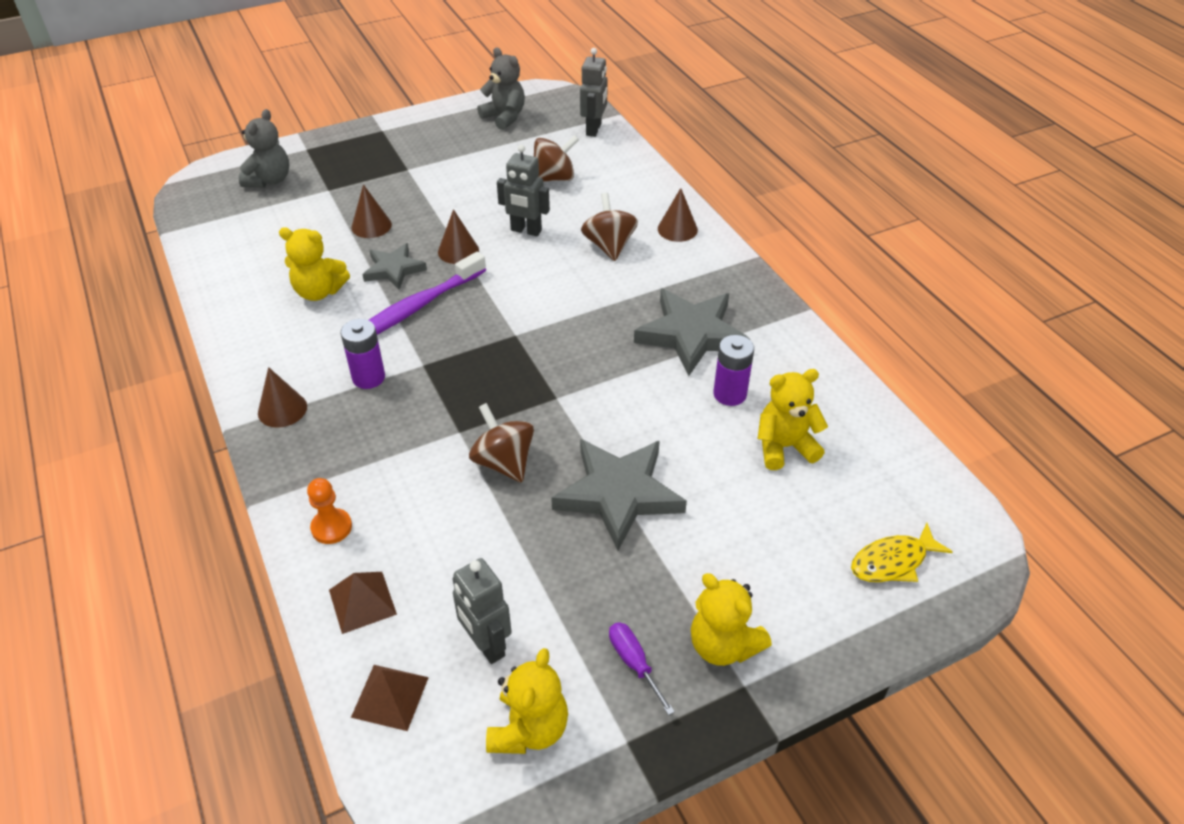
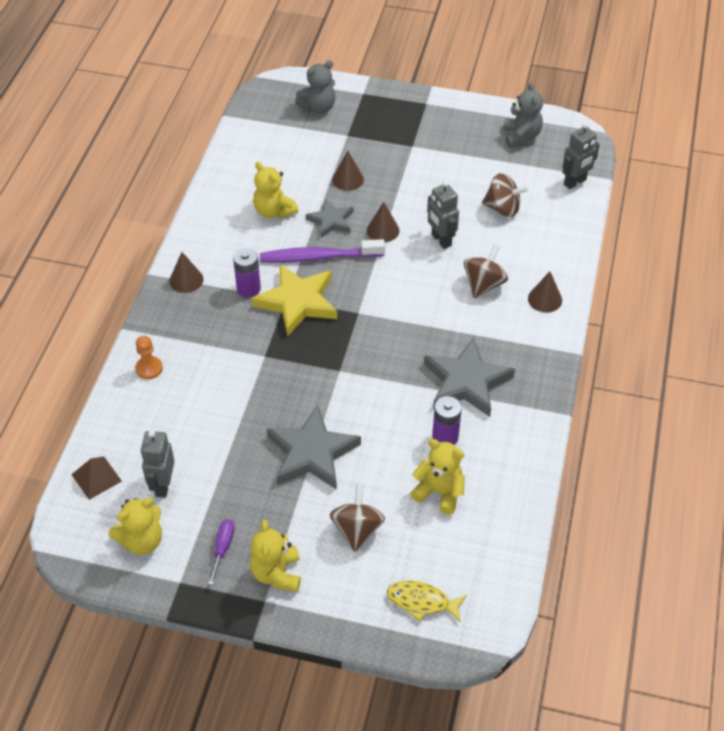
camera: 40 degrees right, 5 degrees up
(362, 602) = (127, 420): brown pyramid -> none
(439, 360) = (297, 302): none -> yellow star
(504, 462) = (270, 391): brown spinning top -> brown spinning top (357, 529)

